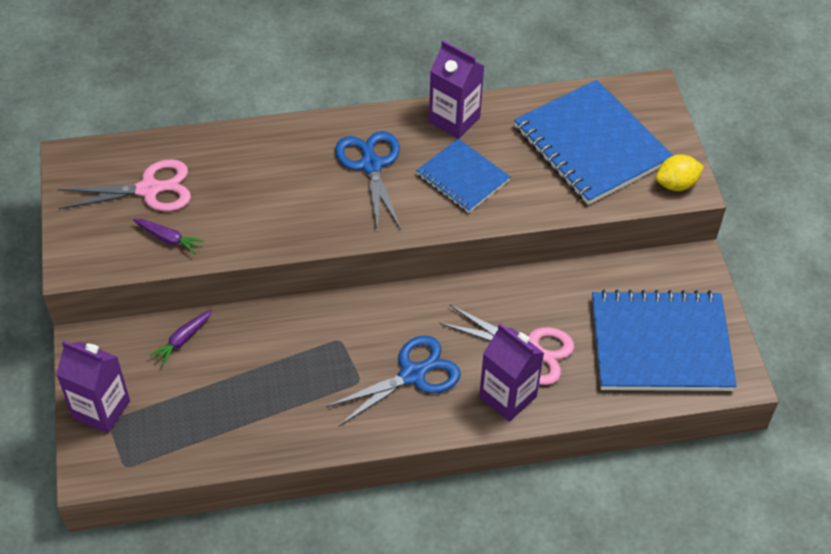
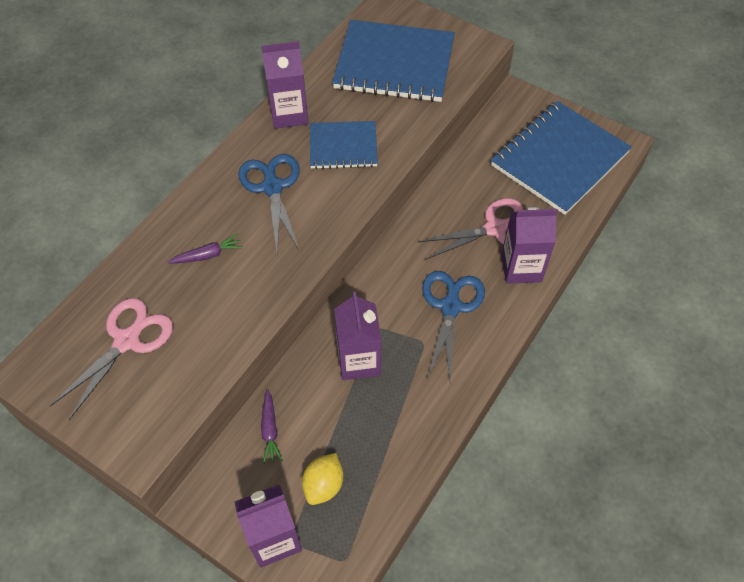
camera: 45 degrees left, 5 degrees up
(168, 239) = (190, 363): purple carrot -> purple carrot (207, 255)
(298, 350) = (359, 360): none -> purple carton
(371, 165) = (272, 187): blue scissors -> blue scissors turned 45 degrees clockwise
(676, 184) = (472, 50): yellow lemon -> yellow lemon (324, 485)

